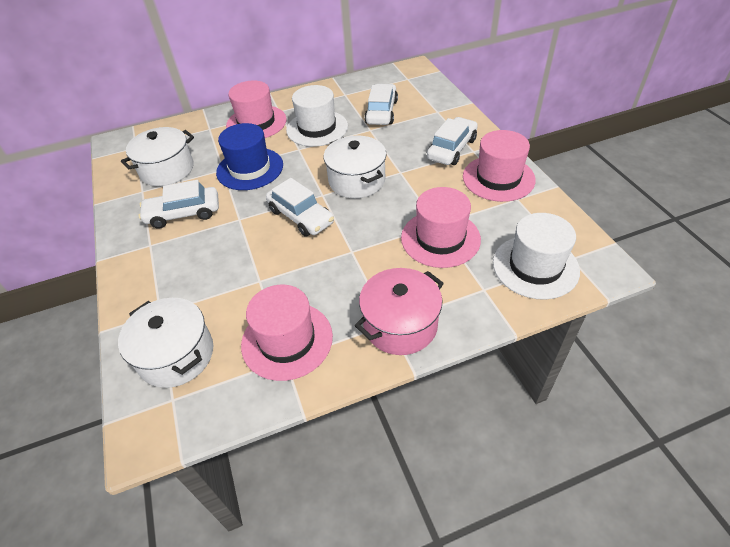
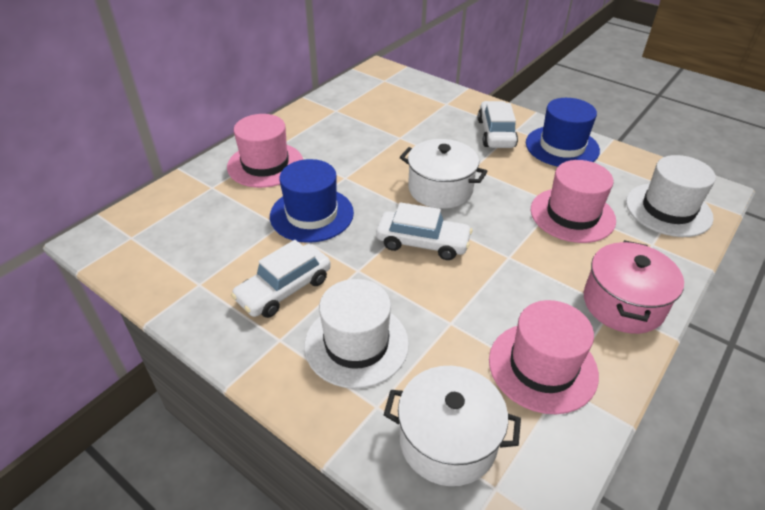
camera: 35 degrees left, 5 degrees down
(167, 170) = (206, 249): white pot -> none
(317, 128) = (342, 151): white hat -> white hat (356, 344)
(381, 112) = (393, 118): white car -> none
(498, 178) = (562, 147): pink hat -> blue hat

